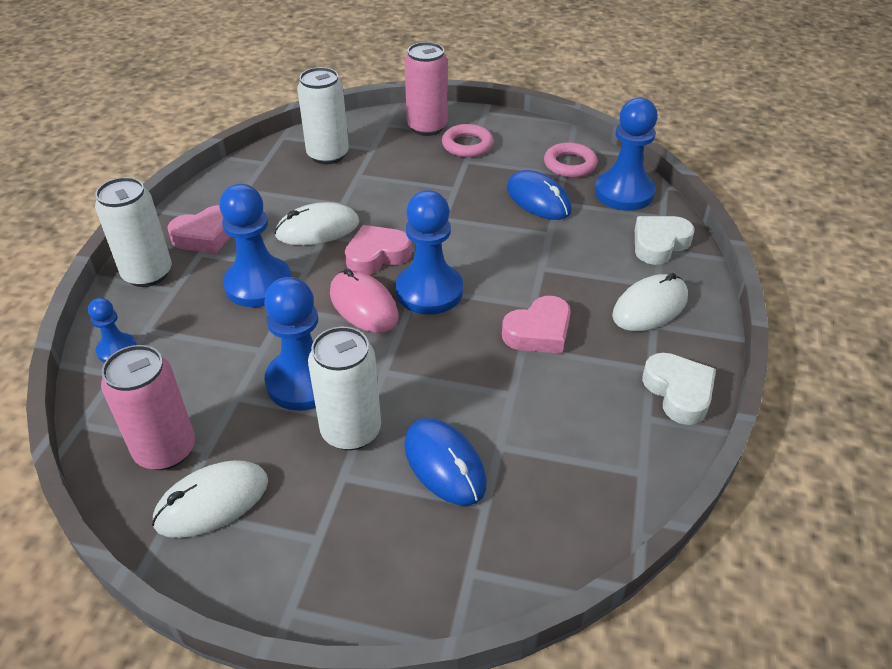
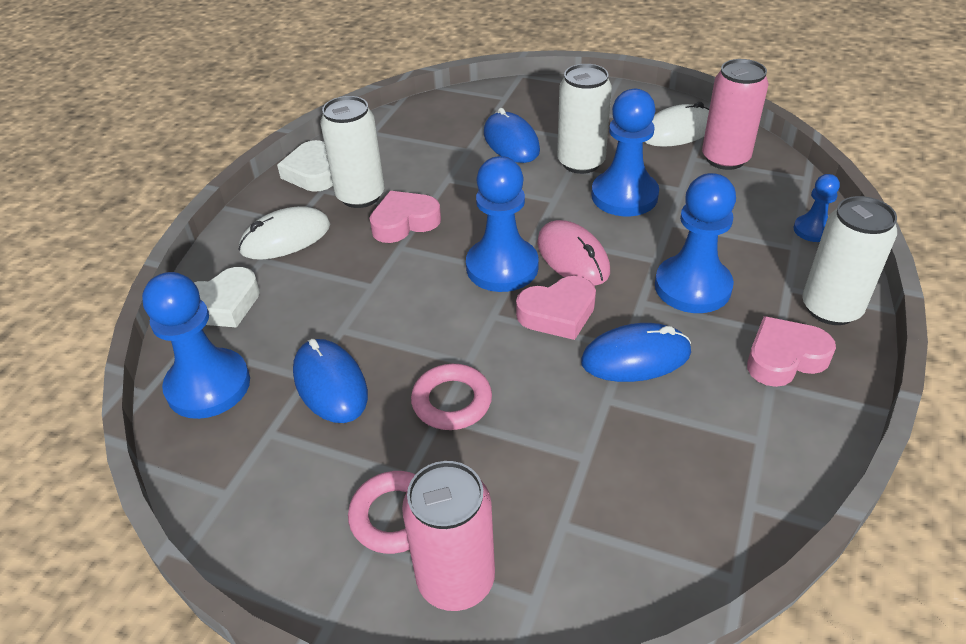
camera: 170 degrees left, 0 degrees up
(317, 229) = (635, 357): white mouse -> blue mouse
(328, 155) = (640, 513): white can -> white can (360, 196)
(570, 164) = (249, 450): pink ring -> pink ring (452, 401)

